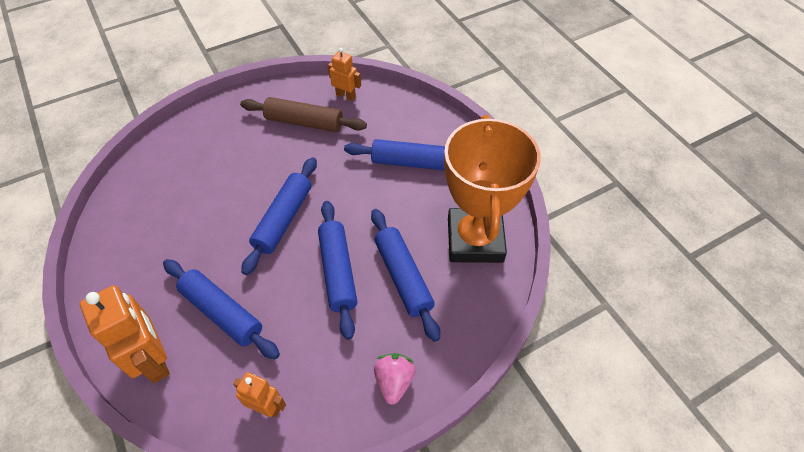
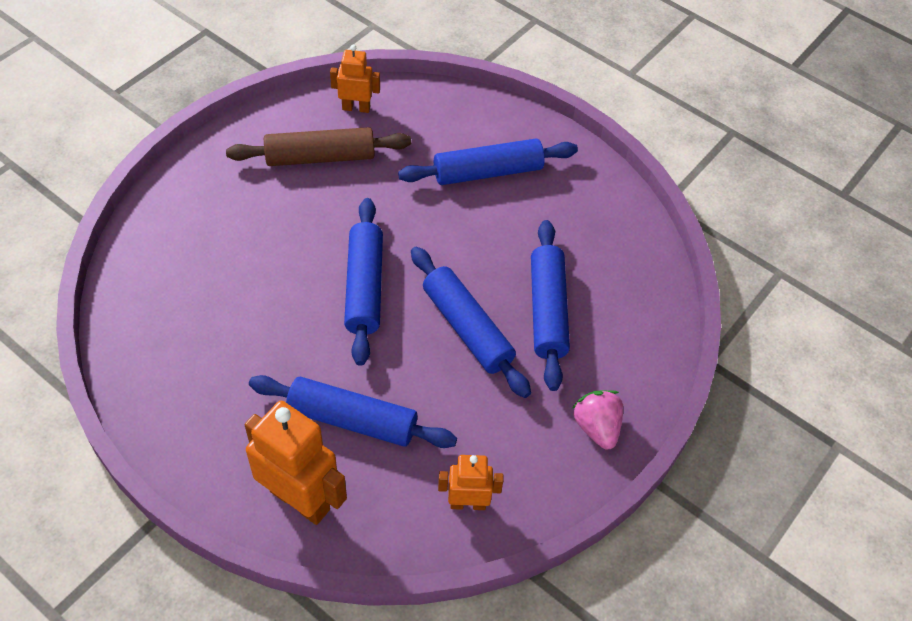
camera: 25 degrees left, 0 degrees up
(403, 277) = (548, 311): blue rolling pin -> blue rolling pin turned 45 degrees clockwise
(475, 240) = (608, 243): orange trophy -> none

